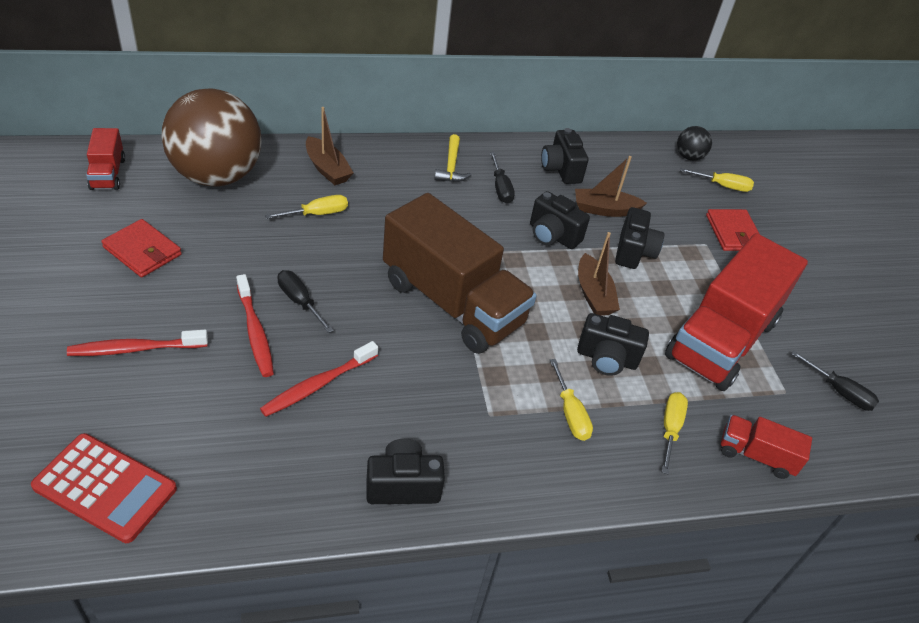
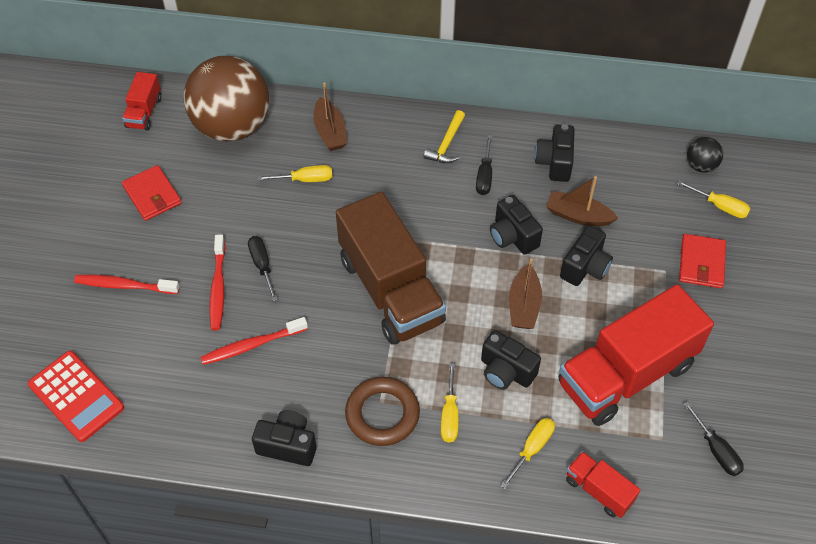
camera: 25 degrees right, 10 degrees up
(497, 427) = (382, 414): none -> brown ring

